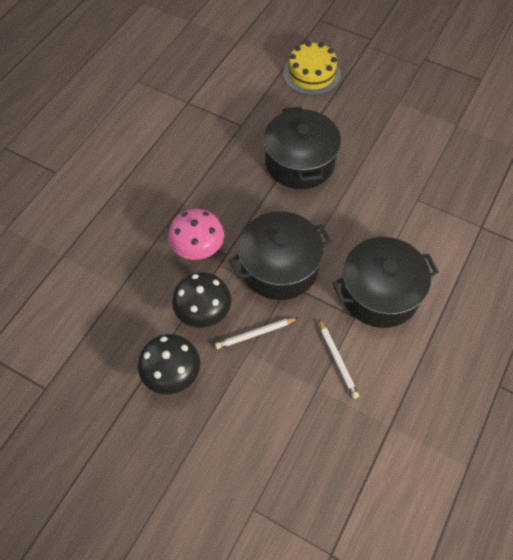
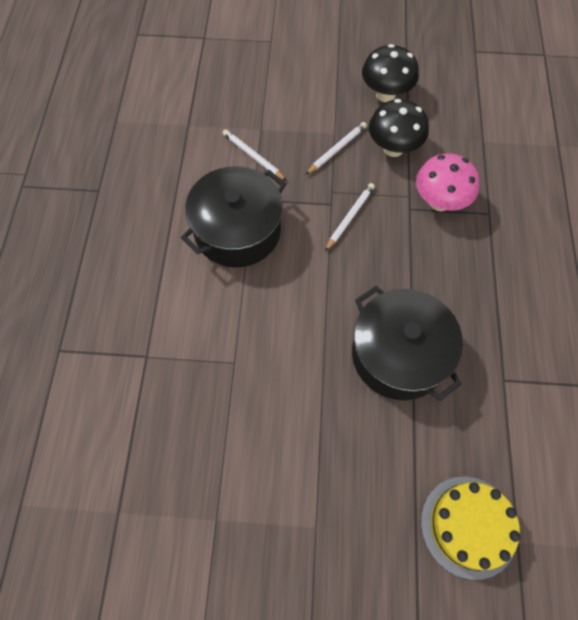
camera: 155 degrees right, 5 degrees up
(279, 267) = (350, 217): black pot -> white pencil

